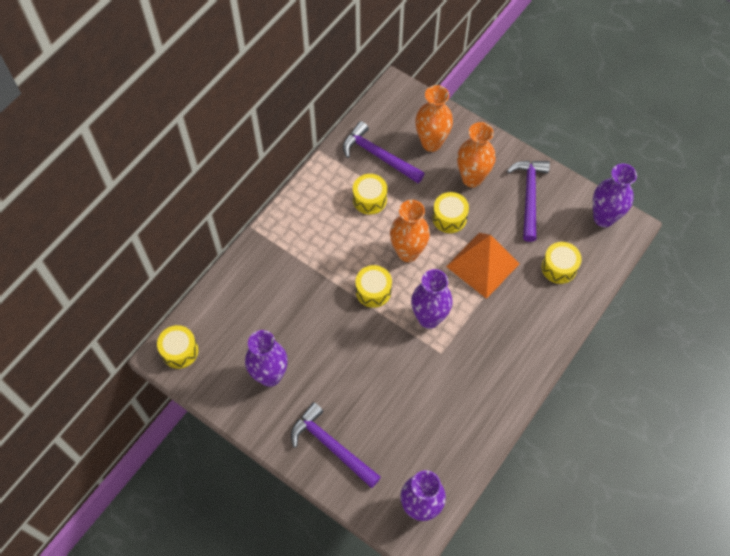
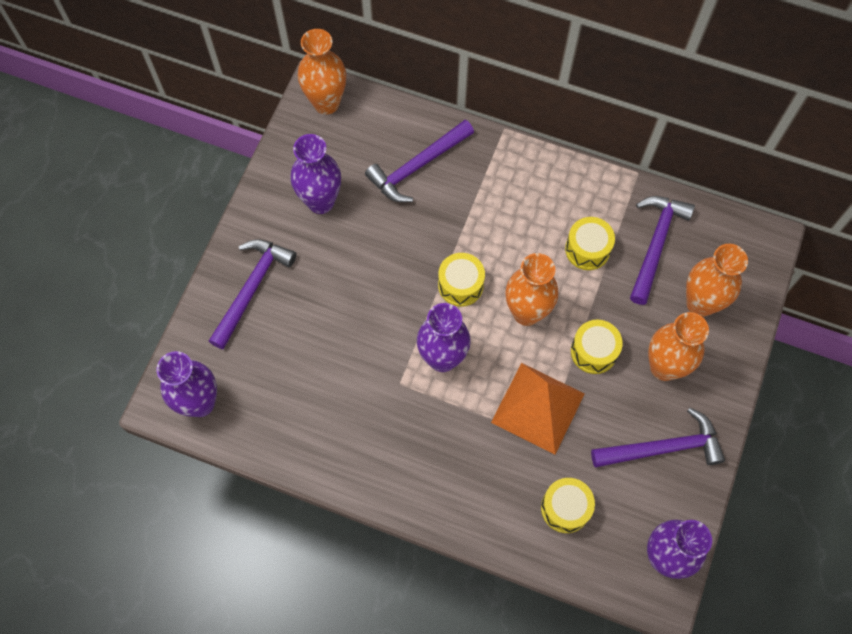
camera: 75 degrees right, 5 degrees up
(180, 351) = (326, 103): yellow drum -> orange vase
(263, 297) = (417, 167): none -> purple hammer

